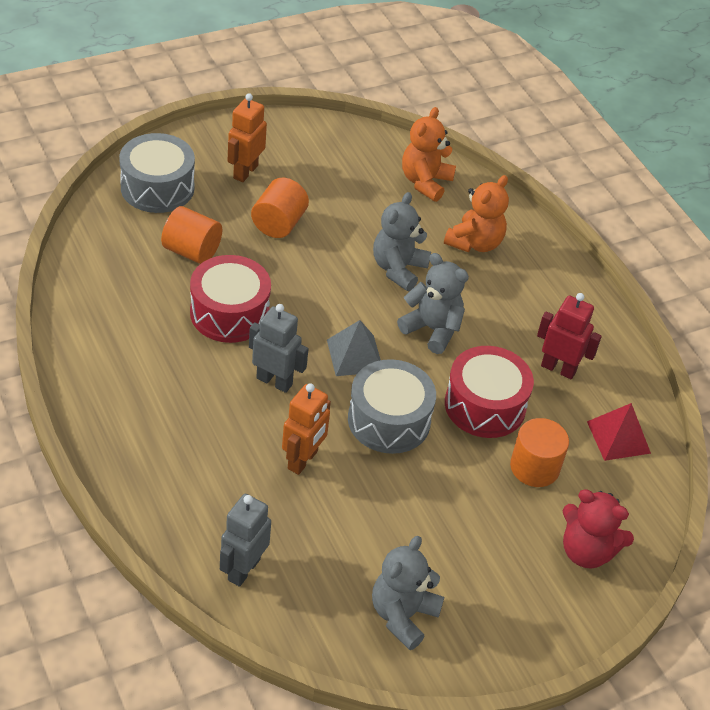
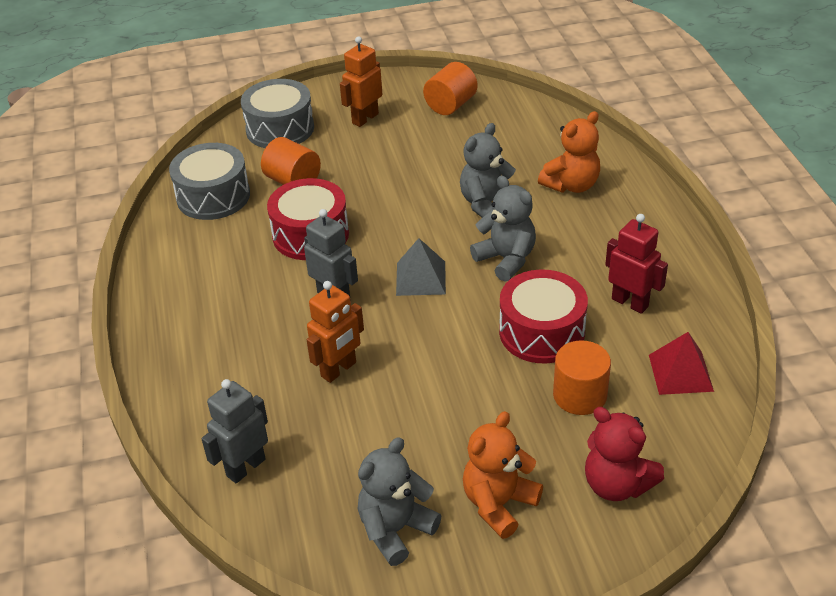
camera: 20 degrees right, 5 degrees down
(279, 224) = (382, 162): orange cylinder -> orange cylinder (450, 105)
(389, 420) = (437, 339): grey drum -> grey drum (213, 196)
(425, 182) = (536, 132): orange teddy bear -> orange teddy bear (499, 504)

